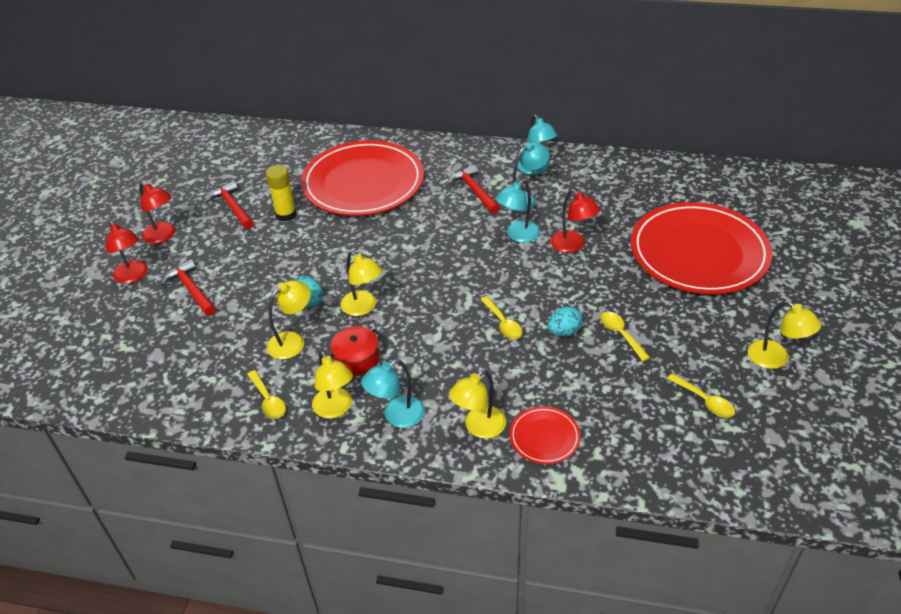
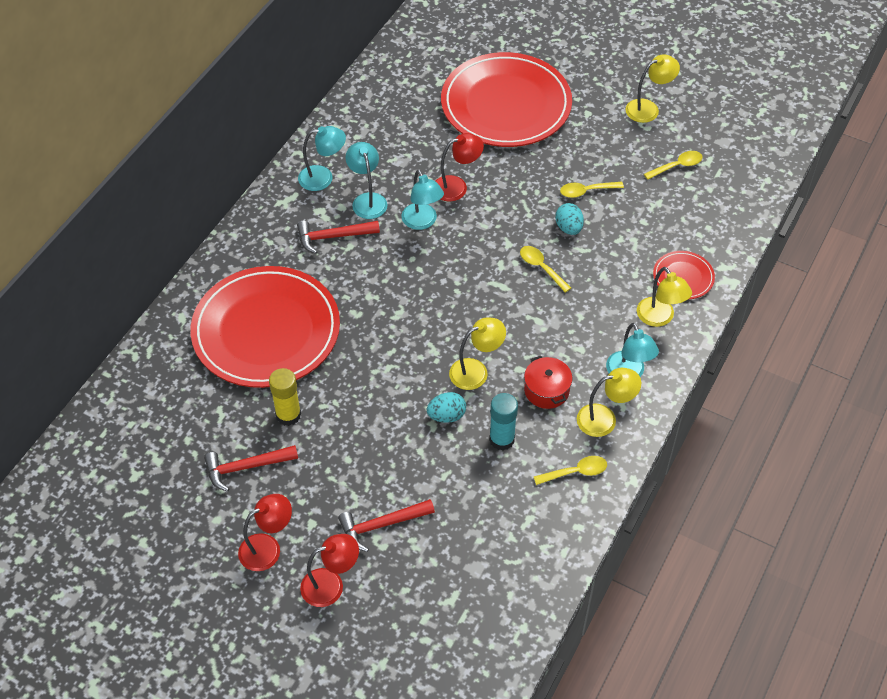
camera: 75 degrees left, 10 degrees up
(293, 341) = (502, 439): yellow lamp -> turquoise glue stick
(503, 323) = (541, 268): yellow spoon -> yellow spoon turned 120 degrees counterclockwise

